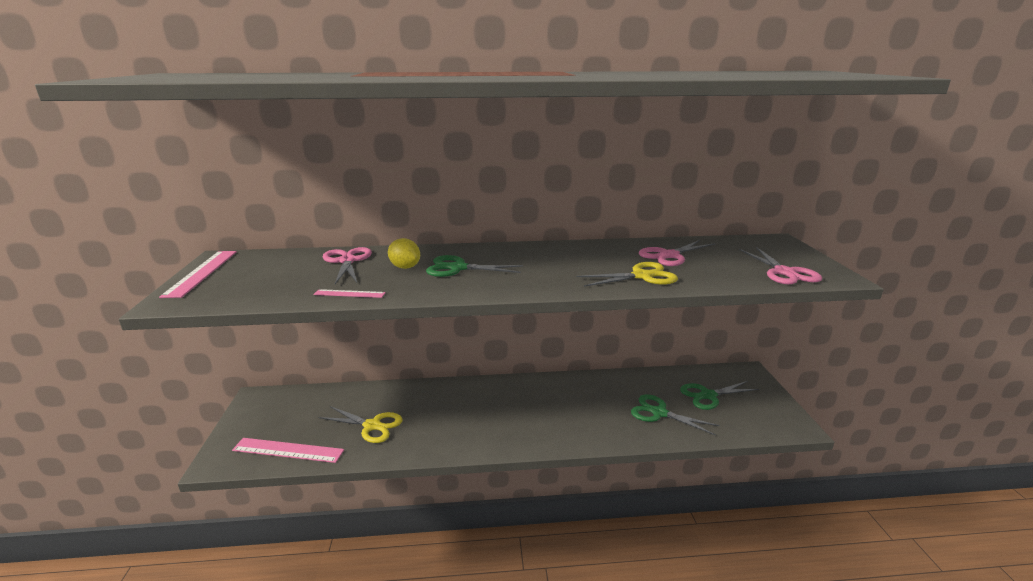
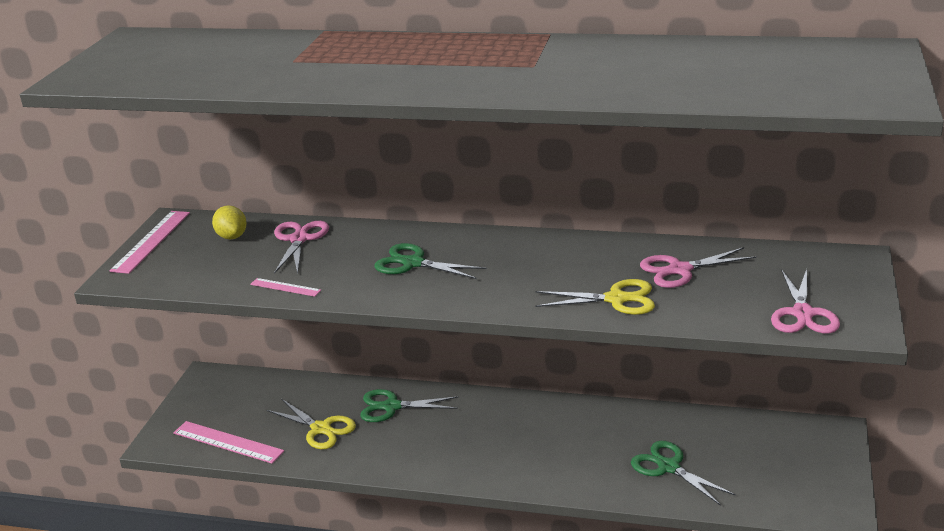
camera: 20 degrees right, 5 degrees up
(405, 267) = (356, 255): yellow lemon -> yellow lemon (232, 237)
(708, 395) = (751, 455): green scissors -> green scissors (391, 407)

